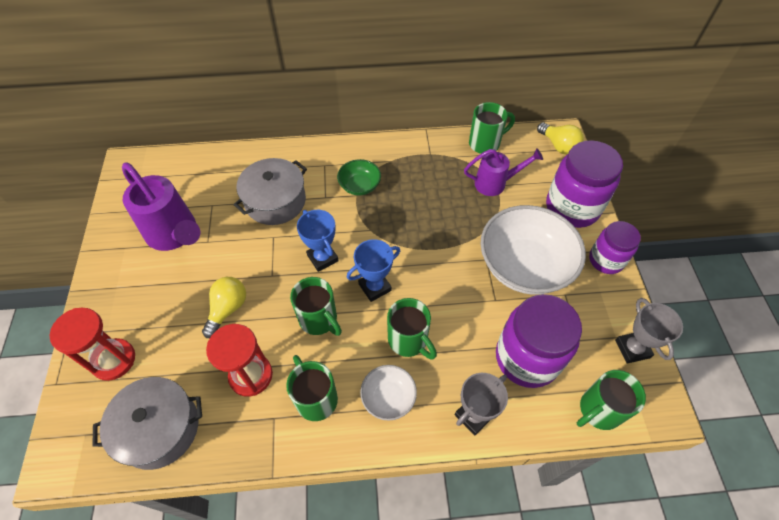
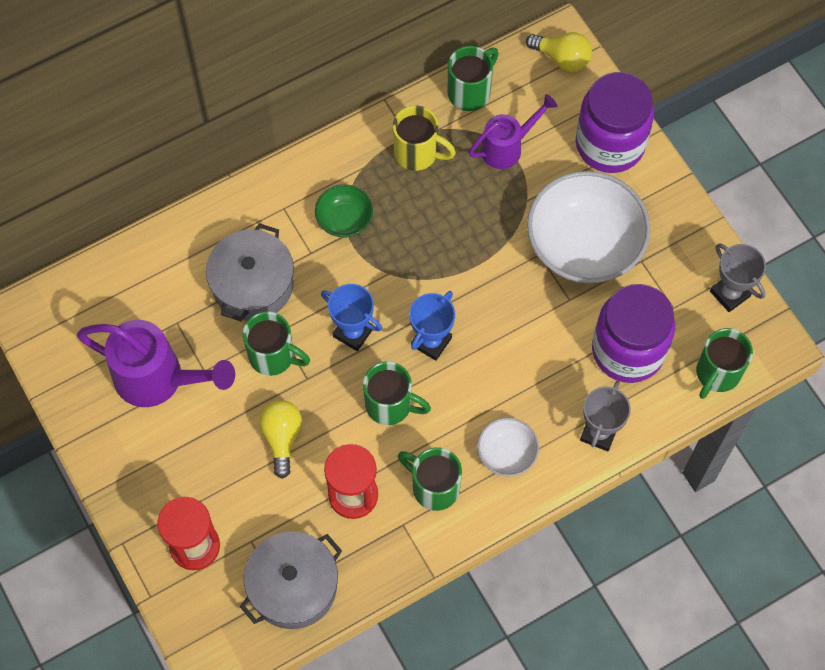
camera: 25 degrees left, 10 degrees up
(408, 340) = (498, 385): green mug -> green mug (273, 356)
(431, 165) = (417, 153): none -> yellow mug
(606, 260) = (670, 199): purple jar -> none

